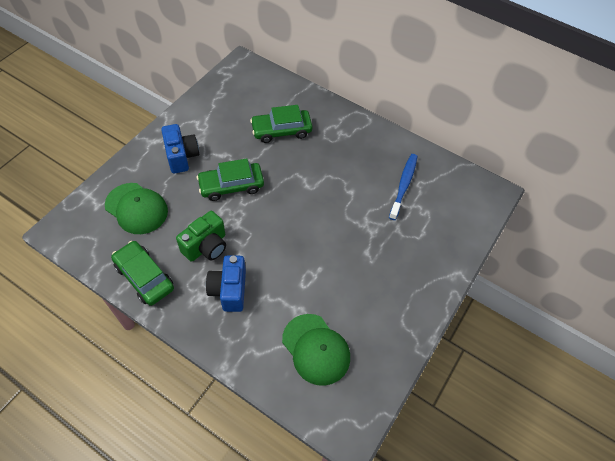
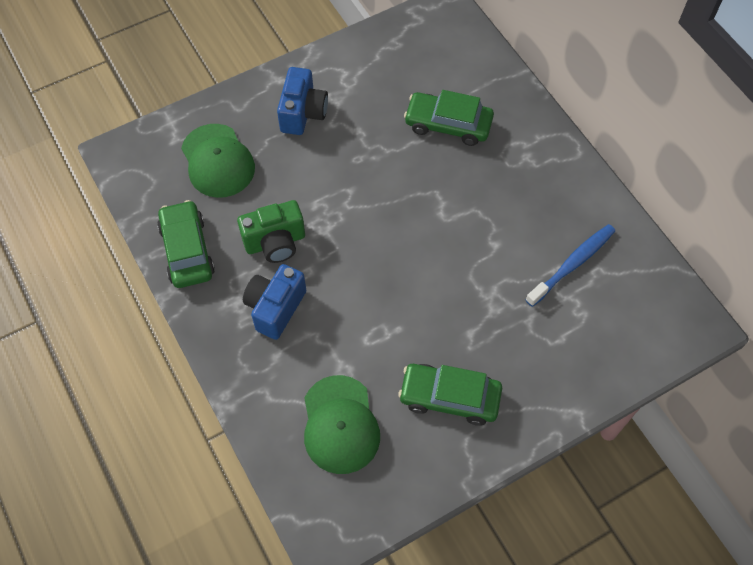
camera: 30 degrees right, 5 degrees up
(231, 186) = (345, 176): green car -> green car (449, 397)

